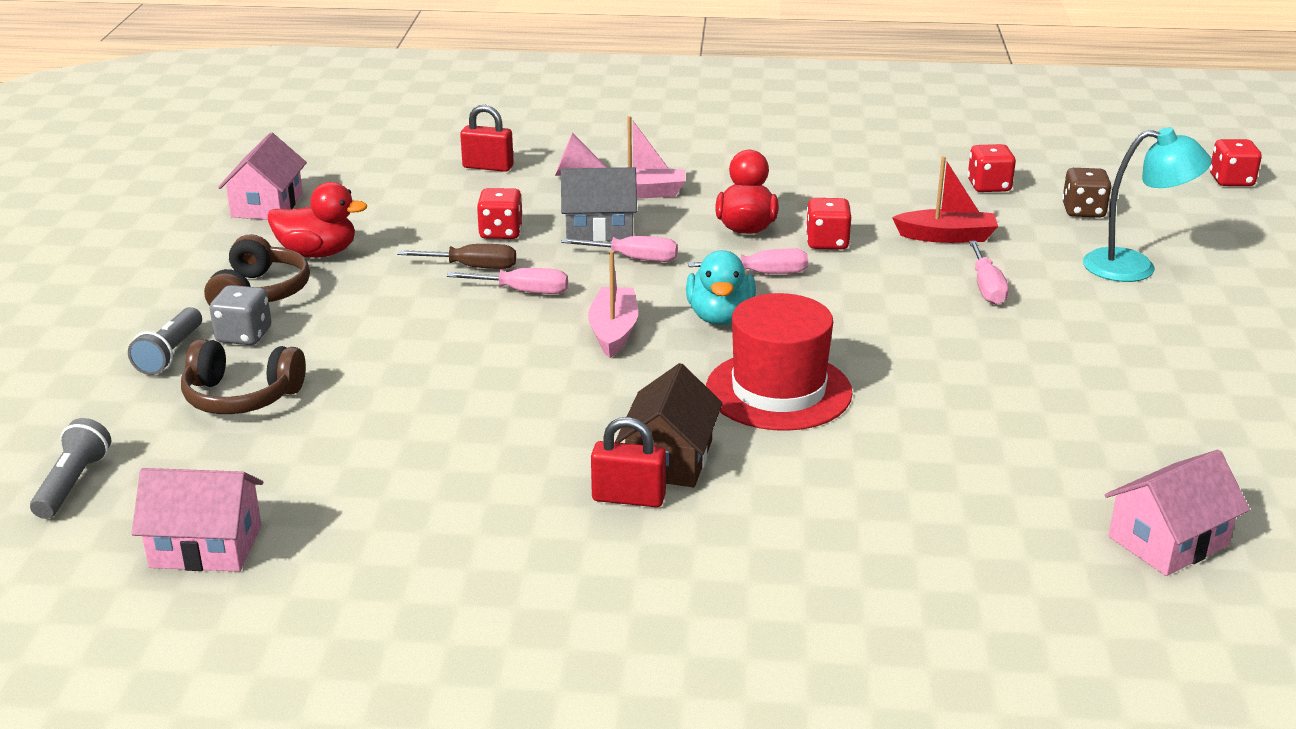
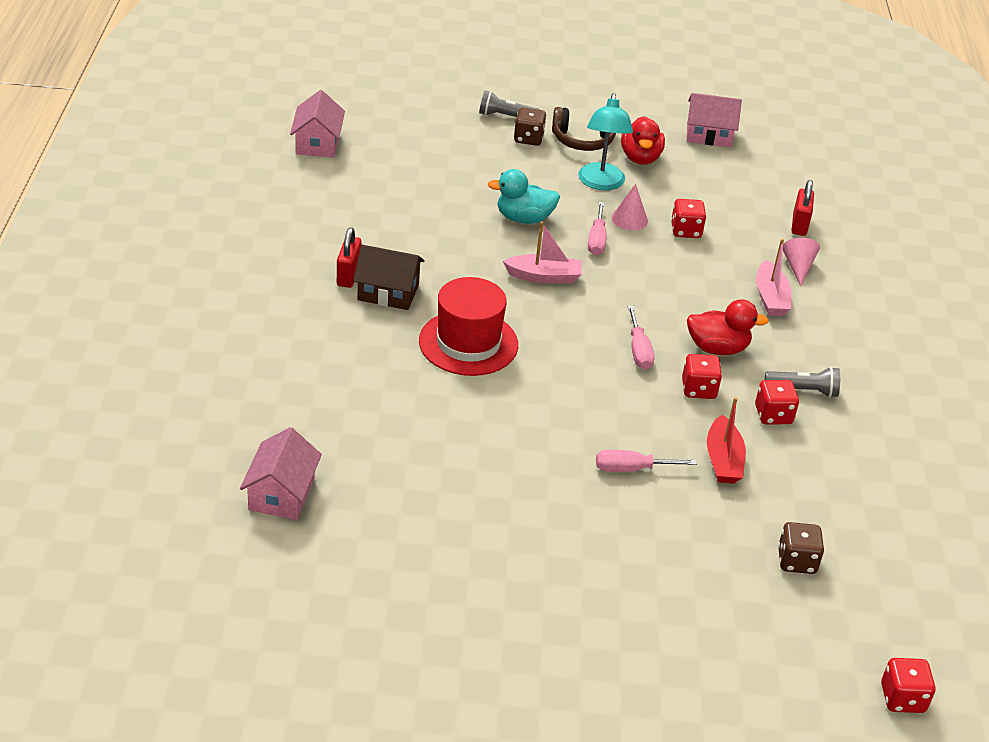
camera: 85 degrees right, 10 degrees up
(72, 484) = (375, 101): grey flashlight -> grey flashlight (803, 390)
(241, 397) = (459, 143): brown headphones -> none
(244, 336) = (528, 139): grey dice -> brown dice
(473, 267) = (629, 219): brown screwdriver -> pink cone
(599, 229) = (700, 275): grey house -> none
(634, 259) = (654, 290): pink screwdriver -> none
(720, 317) = (568, 325): turquoise duck -> turquoise duck (524, 219)
(989, 186) = (837, 505): red dice -> red dice (773, 415)
(1134, 267) = (683, 571): turquoise lamp -> turquoise lamp (601, 183)
(1168, 541) = (281, 494): pink house -> pink house turned 45 degrees clockwise

